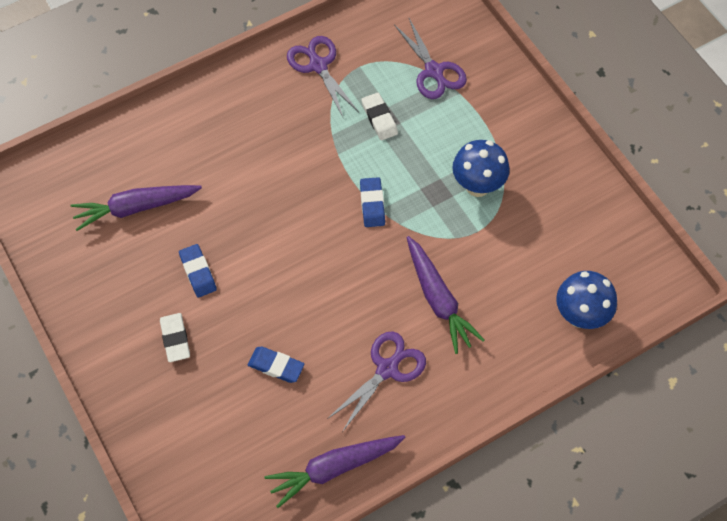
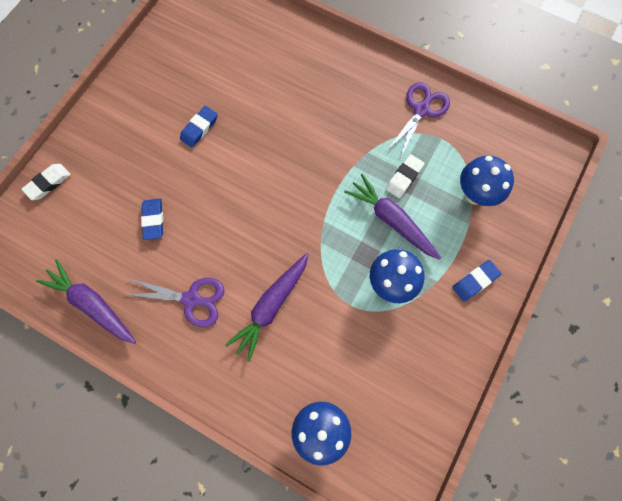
camera: 60 degrees right, 10 degrees up
(136, 208) = (227, 62): purple carrot -> purple carrot (392, 220)
(175, 339) = (140, 143): white eraser -> white eraser (48, 183)
(372, 204) = (325, 213): blue eraser -> blue eraser (475, 281)
(434, 71) = (475, 194): purple scissors -> blue mushroom

